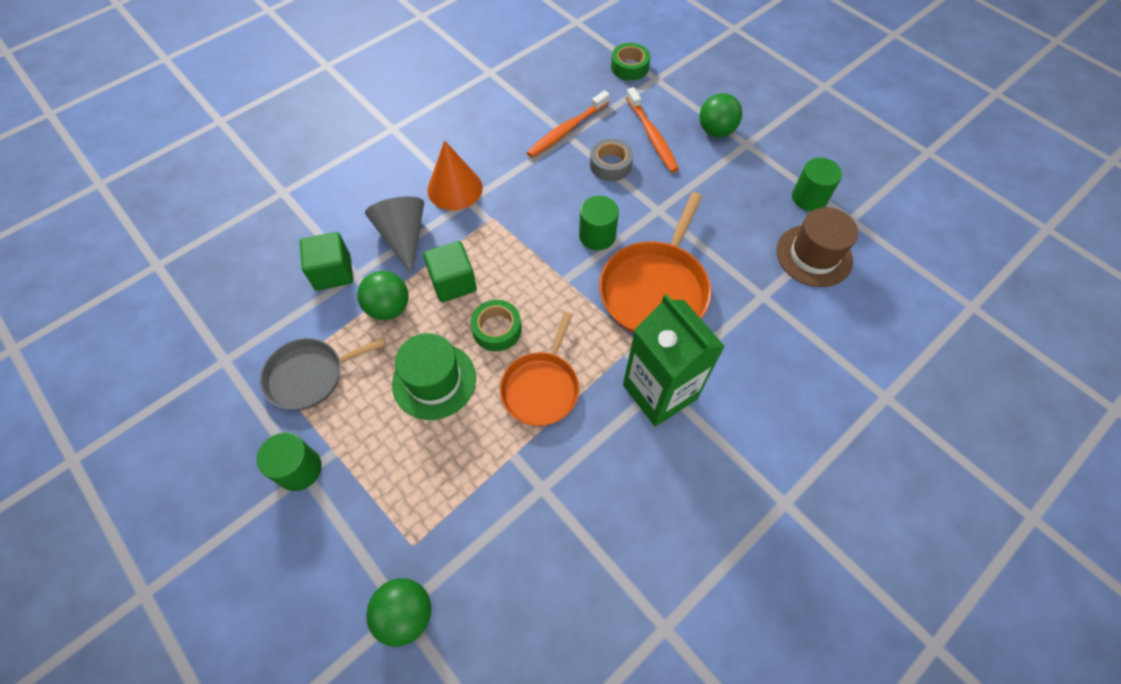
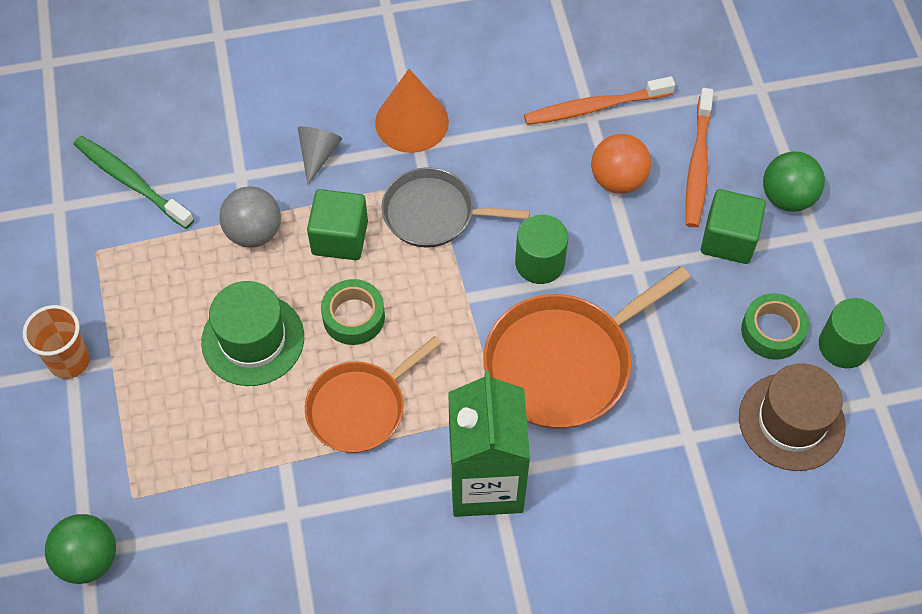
camera: 30 degrees right, 0 degrees up
(273, 317) = (131, 182): none -> green toothbrush
(299, 469) = (69, 361): green cylinder -> orange cup
(310, 375) = (132, 267): grey pan -> grey pan (433, 213)
(333, 272) = (219, 161): green cube -> green cube (728, 239)
(389, 308) = (254, 232): green ball -> grey ball
(403, 237) = (318, 155): grey cone -> grey cone, size x0.61
(610, 165) = (618, 179): grey tape -> orange ball
(629, 67) = (736, 55): green tape -> green tape (772, 331)

